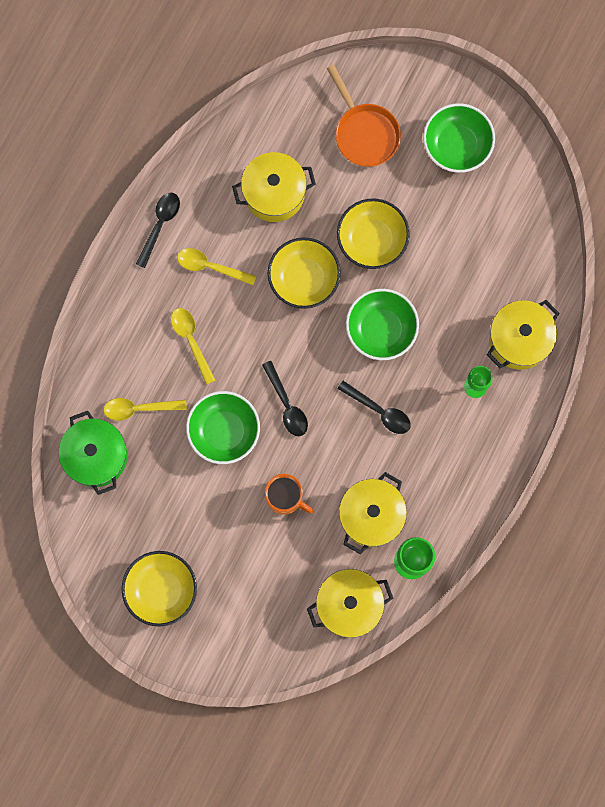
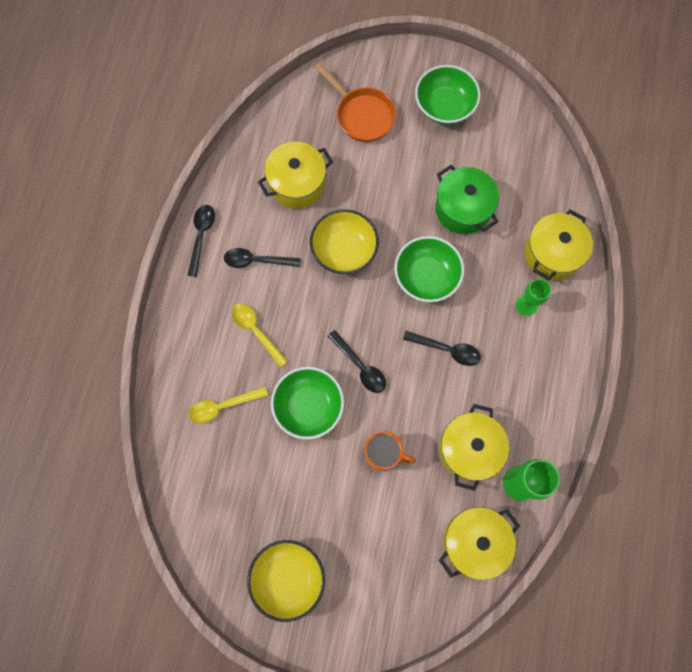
camera: 15 degrees left, 5 degrees down
(96, 456) = (192, 463): green pot -> green pot (463, 209)
(211, 267) = (257, 261): yellow spoon -> black spoon
(372, 240) = (395, 202): yellow bowl -> none

